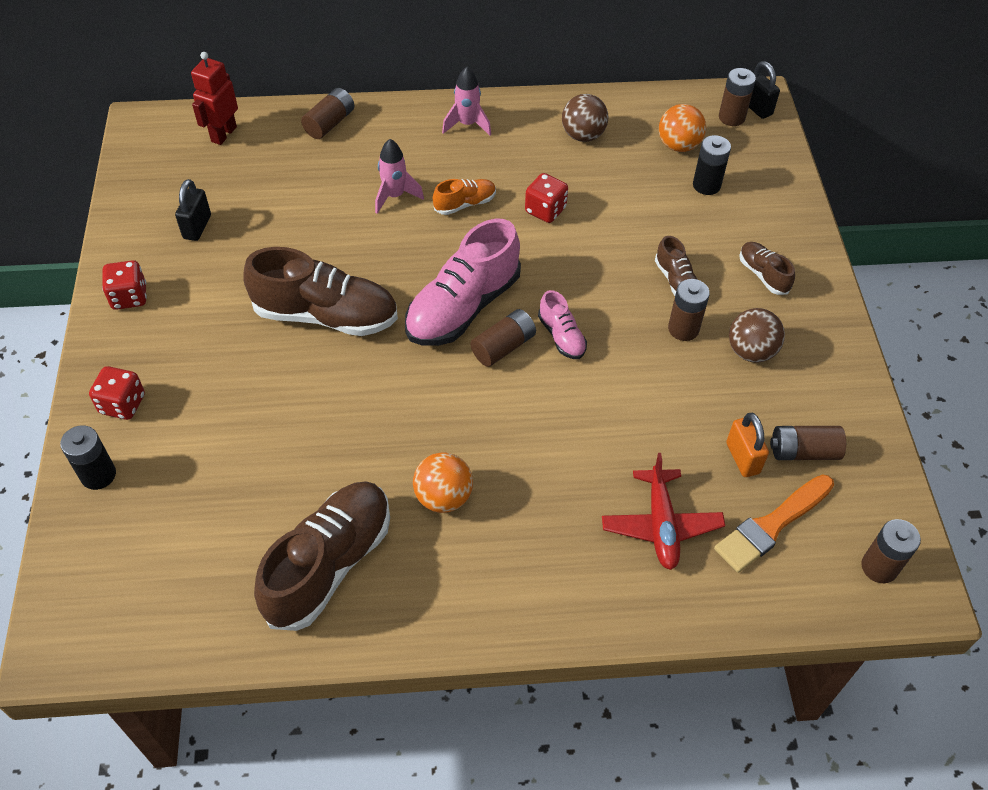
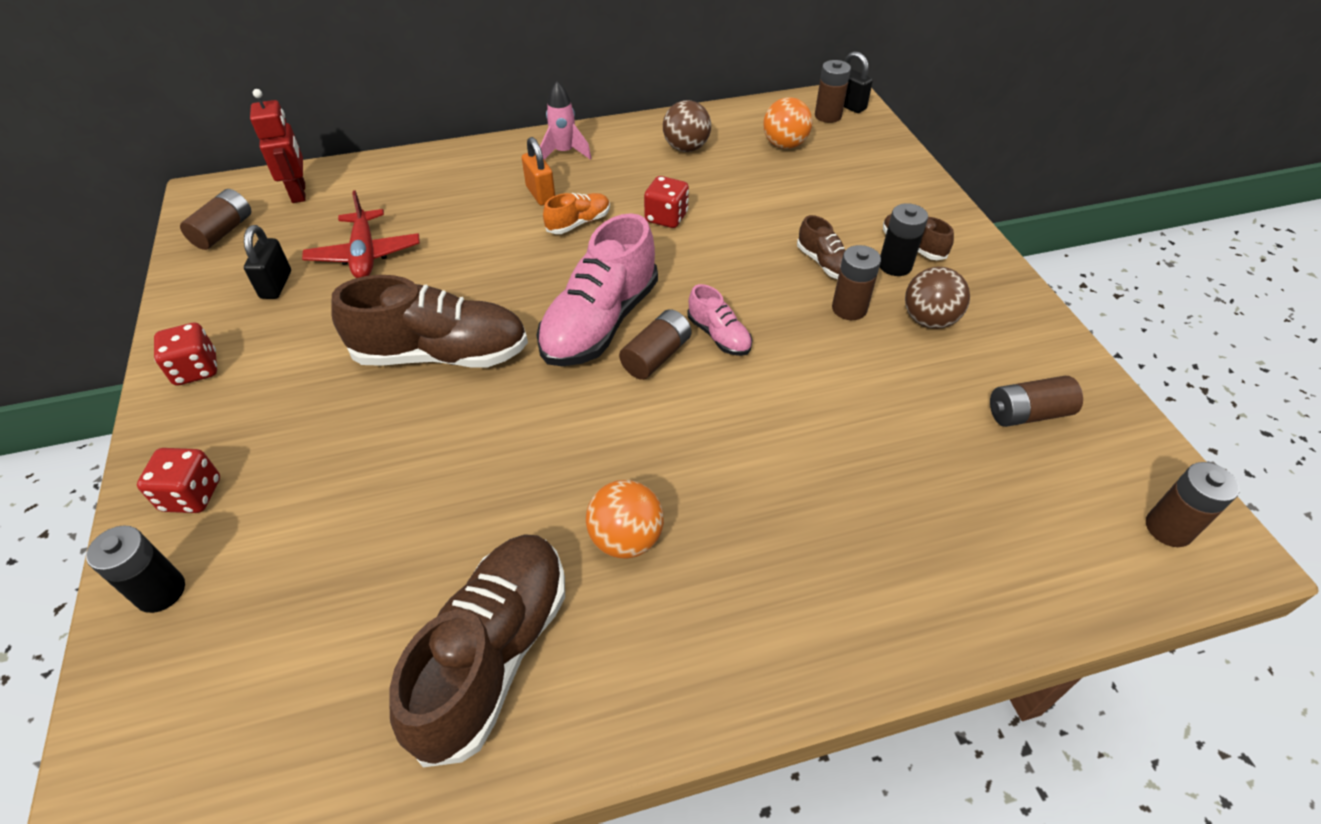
camera: 10 degrees left, 5 degrees down
(223, 134) = (299, 193): red robot -> red robot turned 150 degrees clockwise
(329, 123) = (416, 169): brown battery -> brown battery (223, 231)
(395, 196) = (500, 226): pink rocket -> none
(661, 525) = (899, 525): red plane -> red plane (365, 254)
(706, 185) = (824, 174): black battery -> black battery (895, 265)
(742, 458) = (964, 432): orange padlock -> orange padlock (540, 194)
(771, 525) = (1027, 502): orange brush -> none

